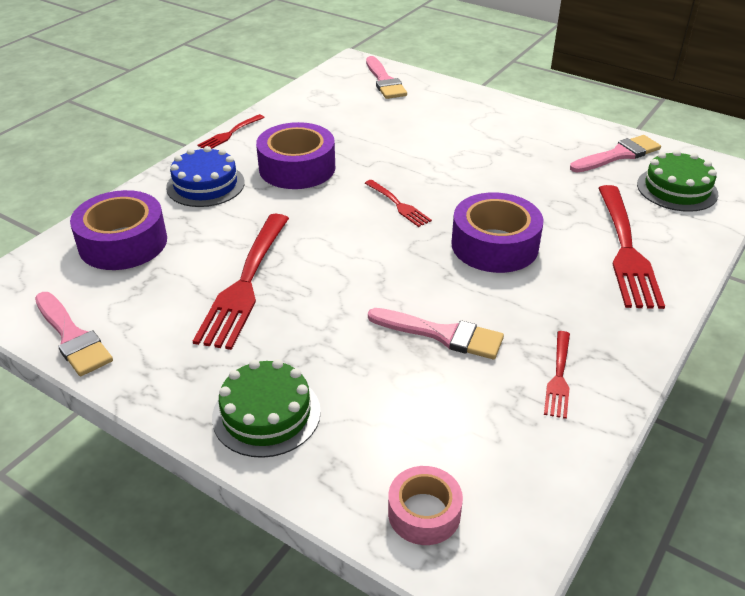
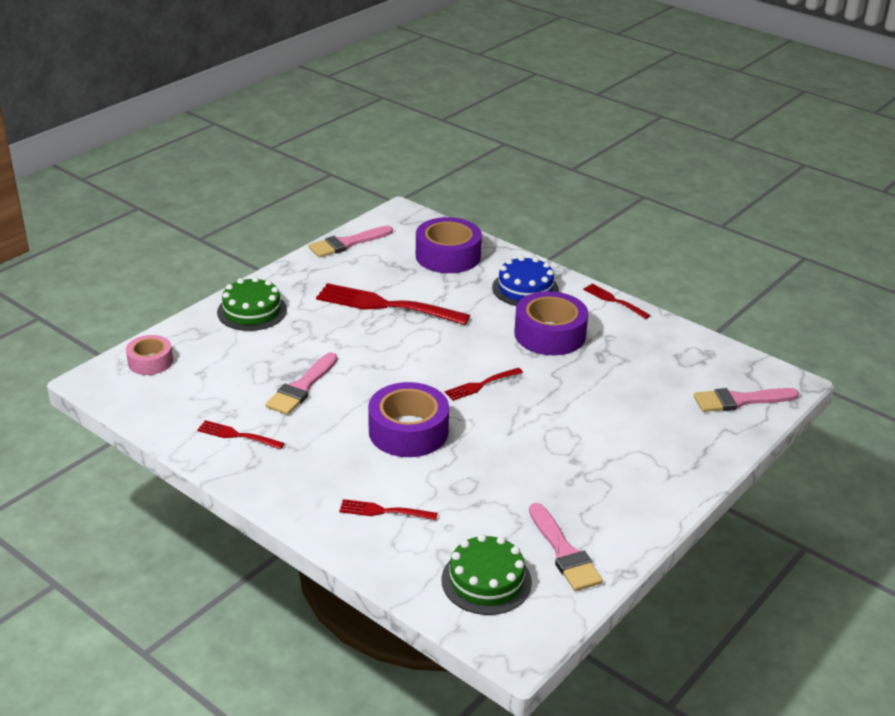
camera: 95 degrees right, 5 degrees down
(625, 250) = (384, 511): red fork -> red fork, size x0.50

